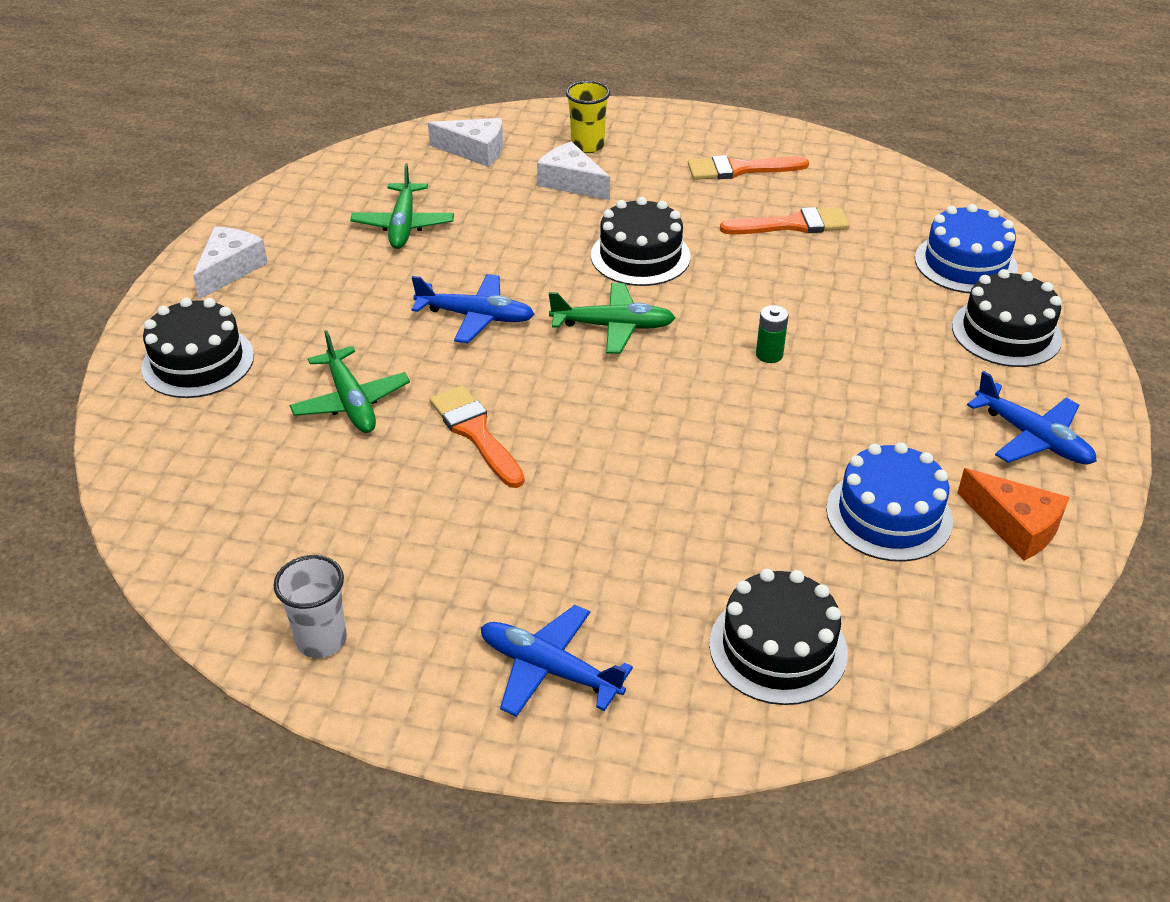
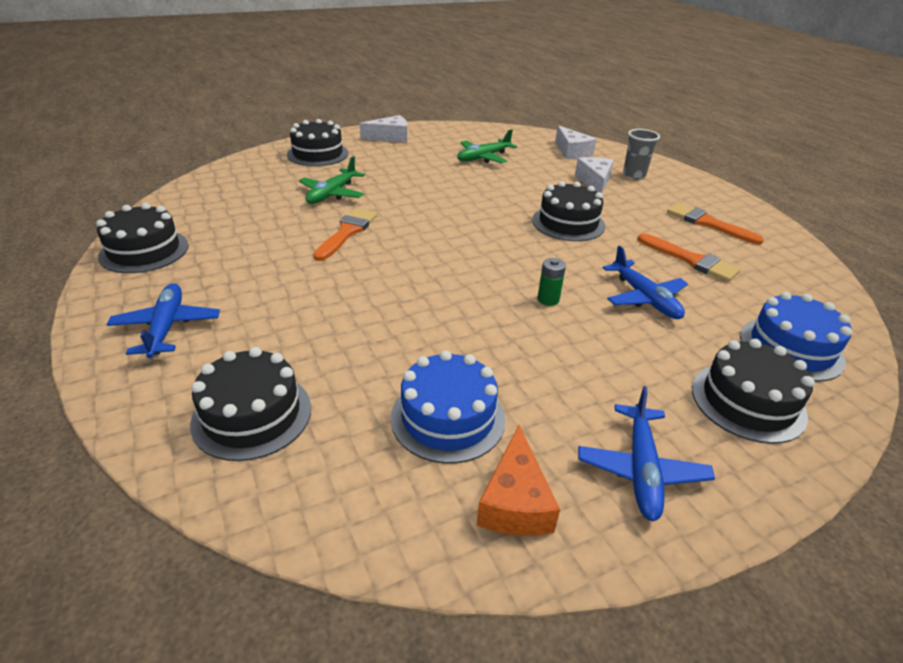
camera: 50 degrees right, 5 degrees down
(321, 640) = (144, 251): white cup -> black cake
(475, 316) = (441, 198): blue plane -> blue plane (644, 298)
(587, 146) = (634, 175): yellow cup -> grey cup
(612, 326) = (492, 237): green plane -> none

